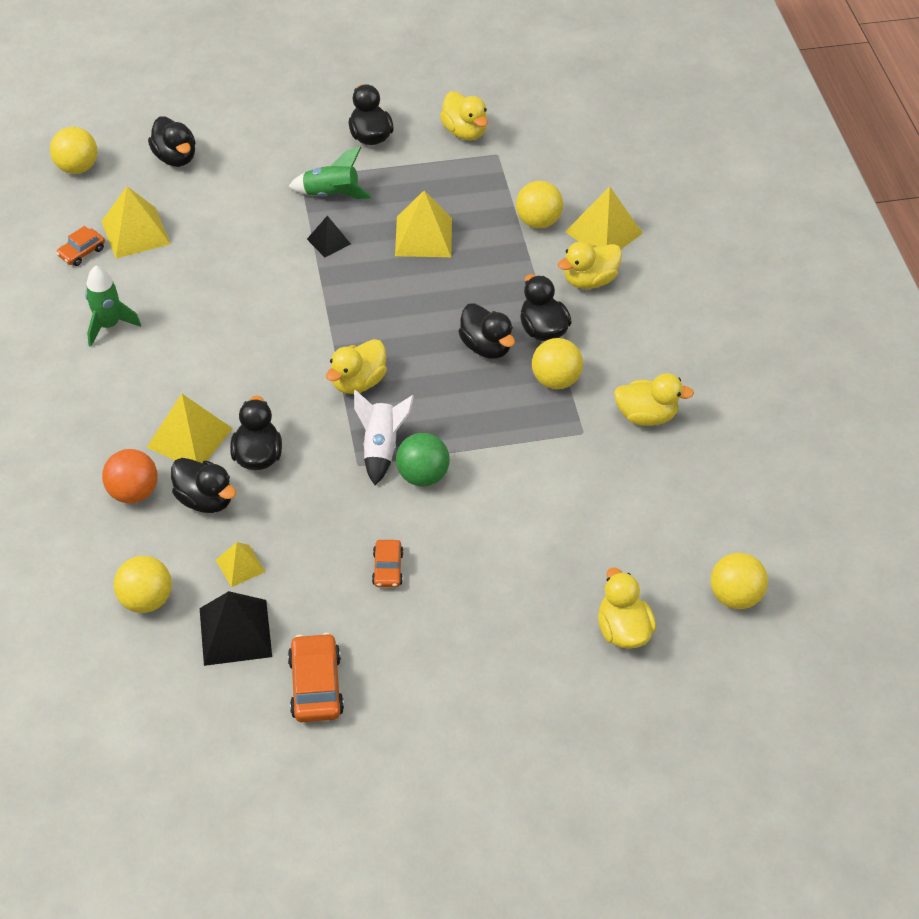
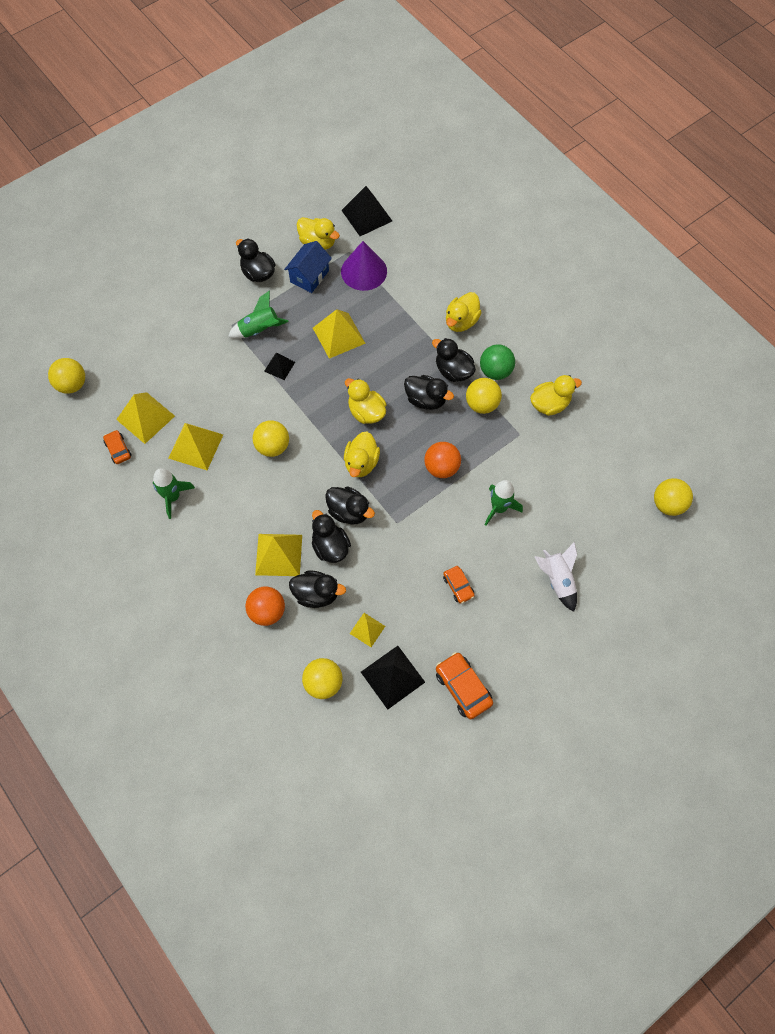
camera: 25 degrees left, 15 degrees up
(82, 252) = (118, 449): orange car -> orange car turned 135 degrees clockwise
(175, 157) = (136, 347): black duck -> black duck (349, 512)
(381, 448) = (404, 503): white rocket -> white rocket (557, 580)
(422, 475) = (441, 511): green ball -> green ball (495, 371)
(430, 162) = (309, 276): none -> blue house
(456, 428) = (441, 467): none -> orange ball
(500, 504) = (499, 508): none -> green rocket
(501, 181) = (364, 271): none -> purple cone
(538, 221) = (404, 291): yellow ball -> yellow ball (272, 446)
(545, 125) = (367, 215): none -> black pyramid
(603, 232) = (450, 282): yellow pyramid -> yellow pyramid (195, 446)
(622, 630) = (618, 559): yellow duck -> yellow duck (366, 412)

